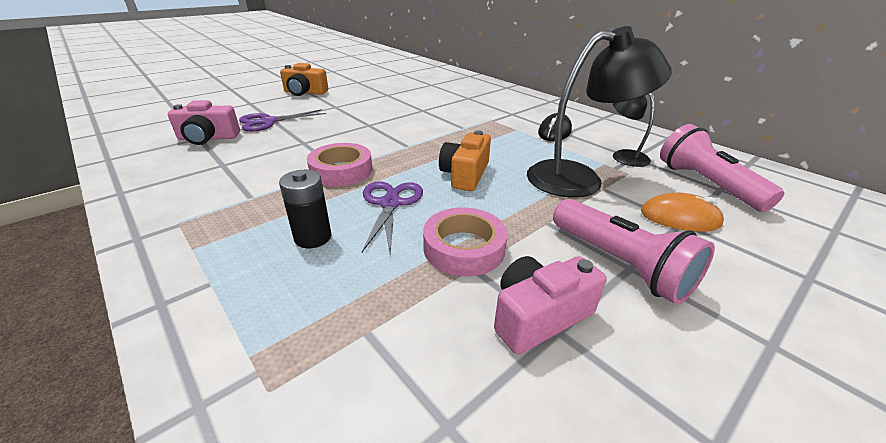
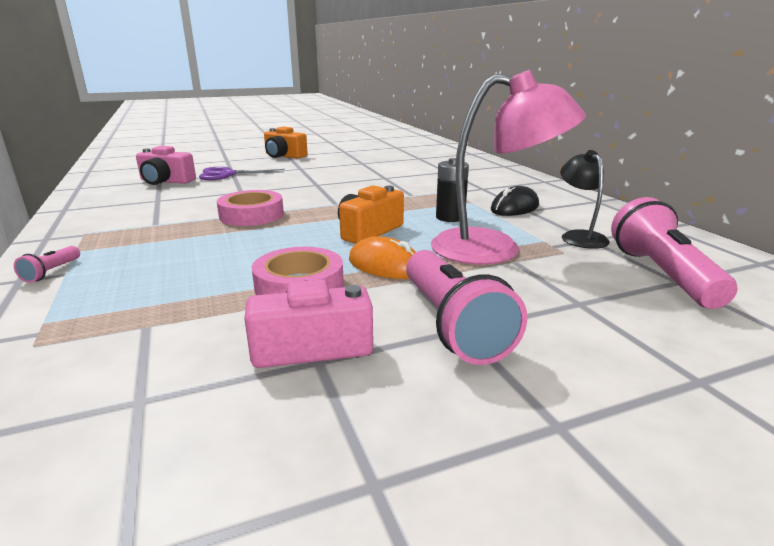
camera: 20 degrees right, 10 degrees down
(191, 284) = (52, 272): none -> pink flashlight
(313, 237) = (174, 257): black battery -> black battery (450, 217)
(390, 203) = (268, 243): purple scissors -> none
(578, 178) = (494, 249): black lamp -> pink lamp
(679, 218) = (581, 299): orange mouse -> orange mouse (385, 266)

